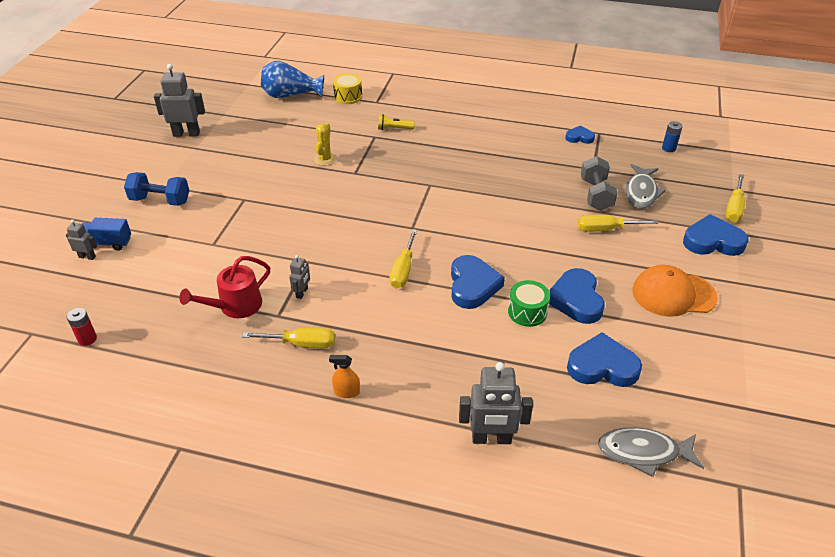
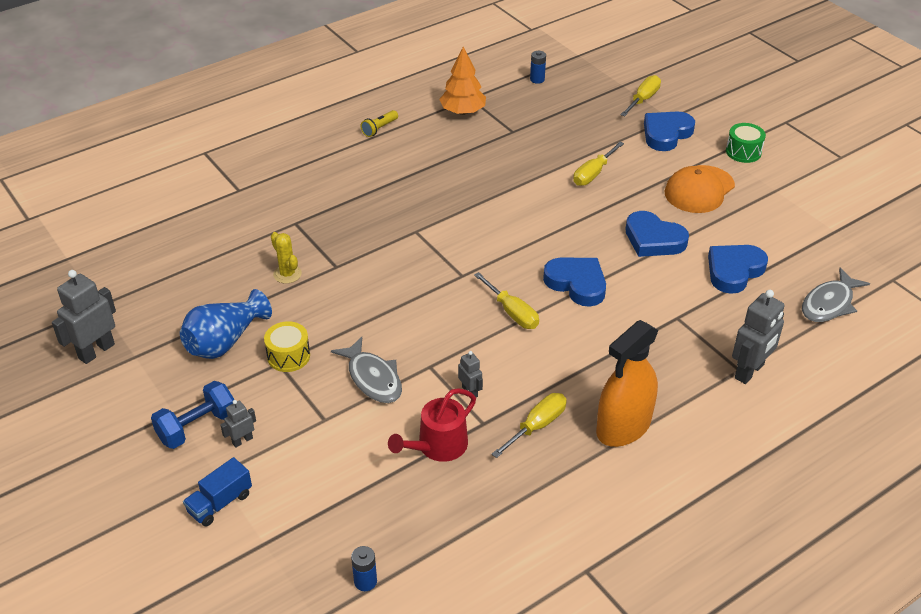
camera: 50 degrees left, 0 degrees up
(87, 257) = (225, 529): grey robot -> grey robot (242, 440)
(87, 339) = (365, 581): red battery -> blue battery
(236, 306) = (438, 446): red watering can -> red watering can turned 45 degrees clockwise
(290, 95) = (138, 239): blue vase -> blue vase (225, 341)
(346, 392) = (623, 427): orange spray bottle -> orange spray bottle, size x2.44
(348, 96) = (201, 203): yellow drum -> yellow drum (288, 356)
(394, 129) = (300, 204): yellow flashlight -> yellow flashlight (379, 129)
(527, 312) = (639, 273): green drum -> green drum (743, 152)
(579, 137) = (462, 111): blue heart -> orange tree
(596, 195) = (546, 152): grey dumbbell -> none
(641, 192) = (572, 128): grey fish -> grey fish (372, 378)
(734, 208) = (643, 99): yellow screwdriver -> yellow screwdriver turned 120 degrees counterclockwise

